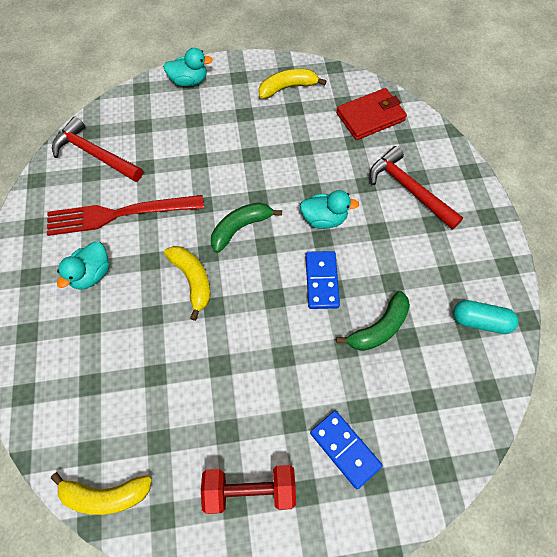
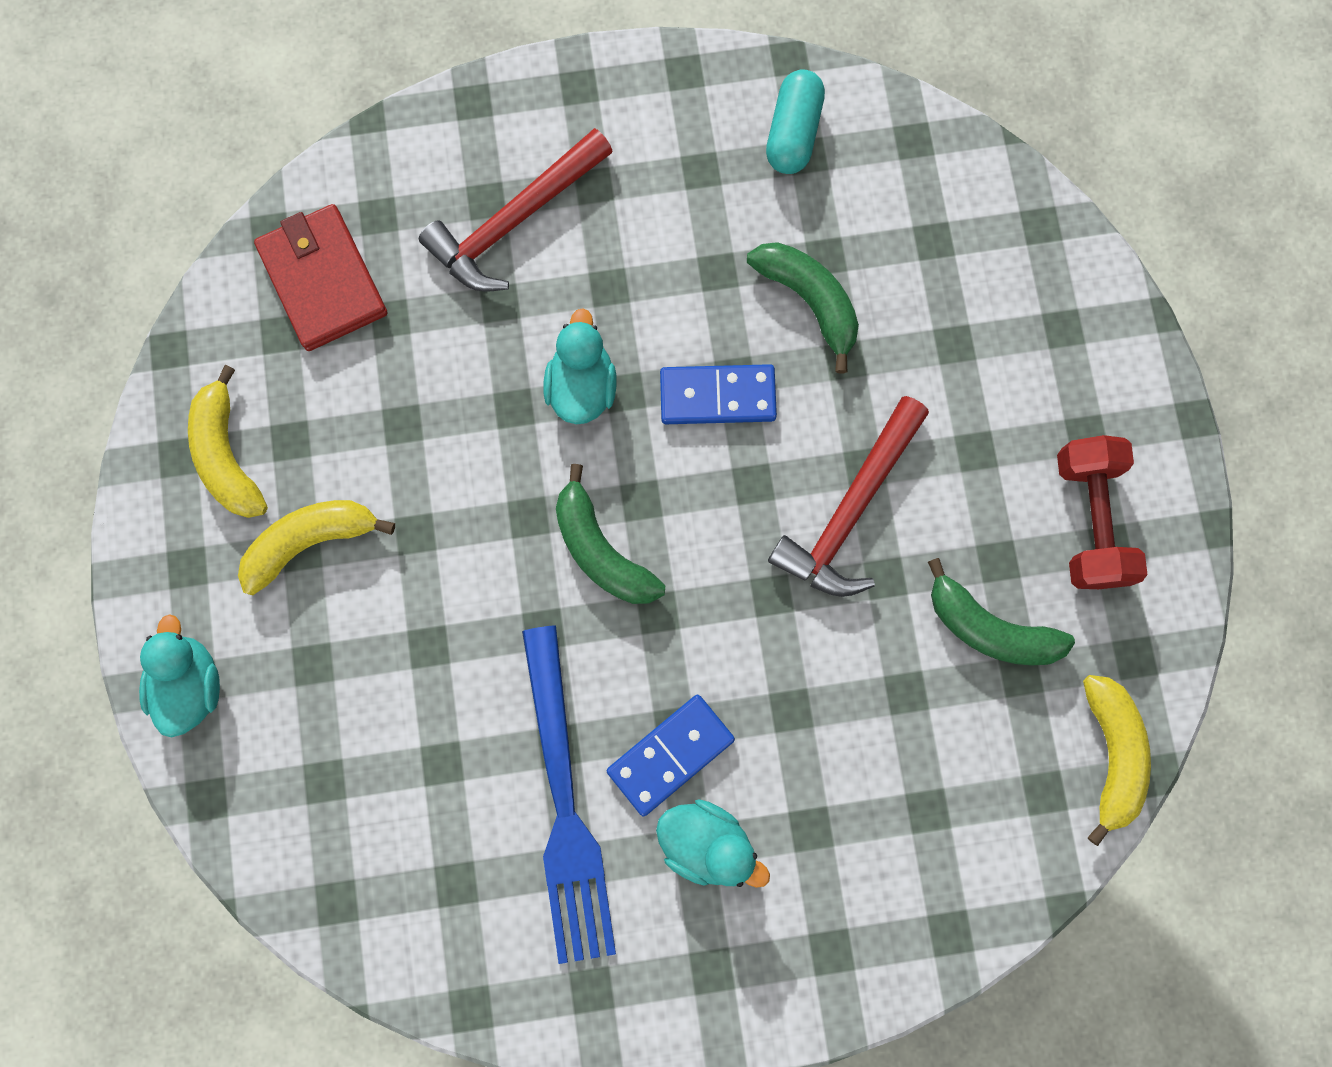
camera: 90 degrees left, 15 degrees up
(95, 154) = (402, 883): red hammer -> red hammer (849, 510)
(119, 214) = (565, 805): red fork -> blue fork
(187, 423) = (989, 628): none -> green banana
(192, 280) = (718, 638): yellow banana -> yellow banana (310, 541)
(345, 449) = (1018, 371): blue domino -> blue domino (670, 755)

